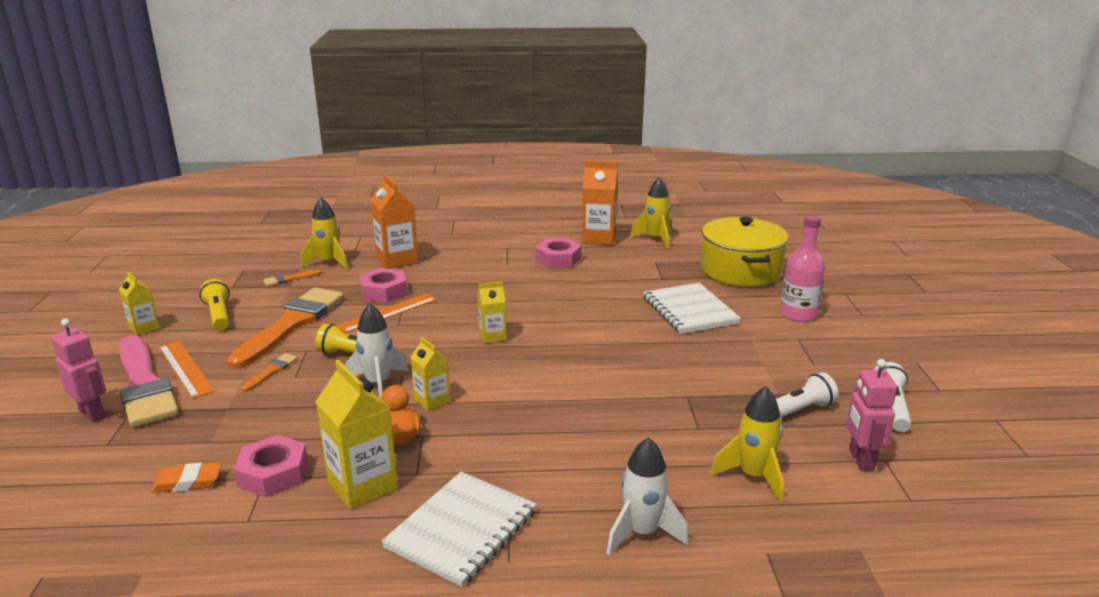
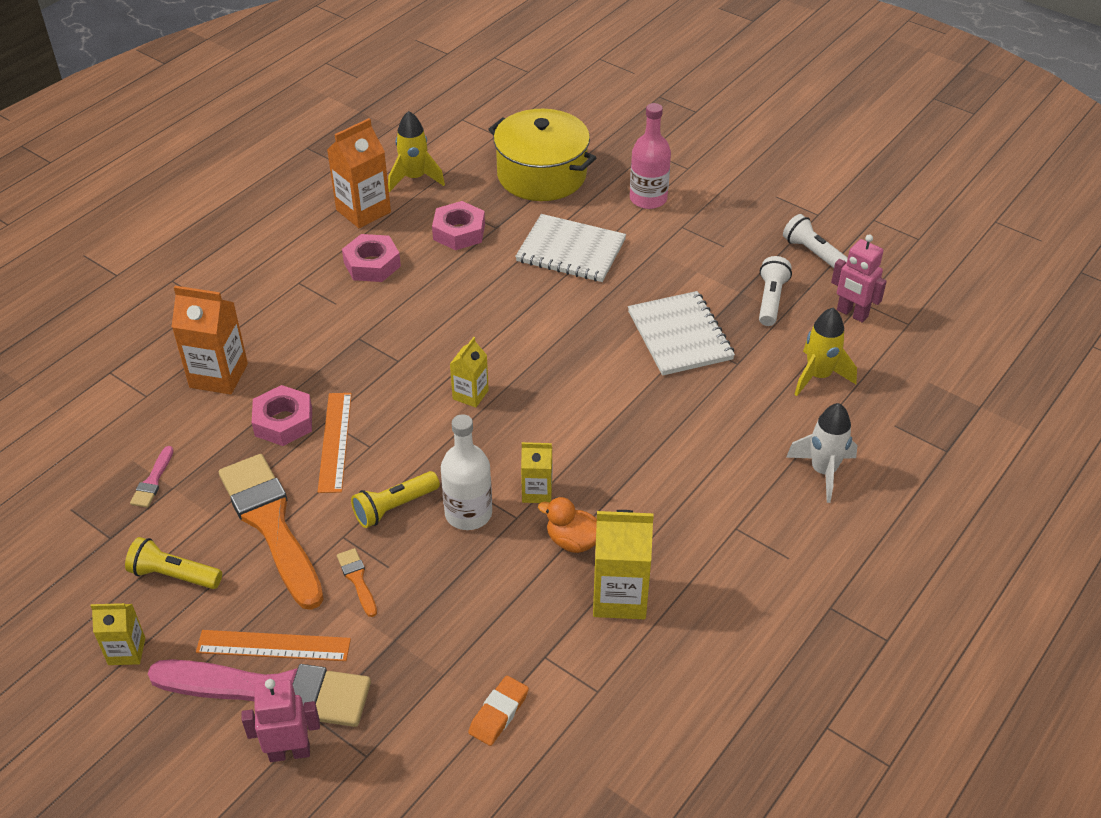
camera: 50 degrees left, 20 degrees up
(273, 473) = (544, 648): pink nut -> pink nut (459, 232)
(289, 279) = (153, 481): orange brush -> pink brush
(329, 262) = (151, 430): yellow rocket -> none
(378, 384) = (468, 513): white rocket -> white bottle
(462, 530) = (732, 565): white notebook -> white notebook (680, 335)

